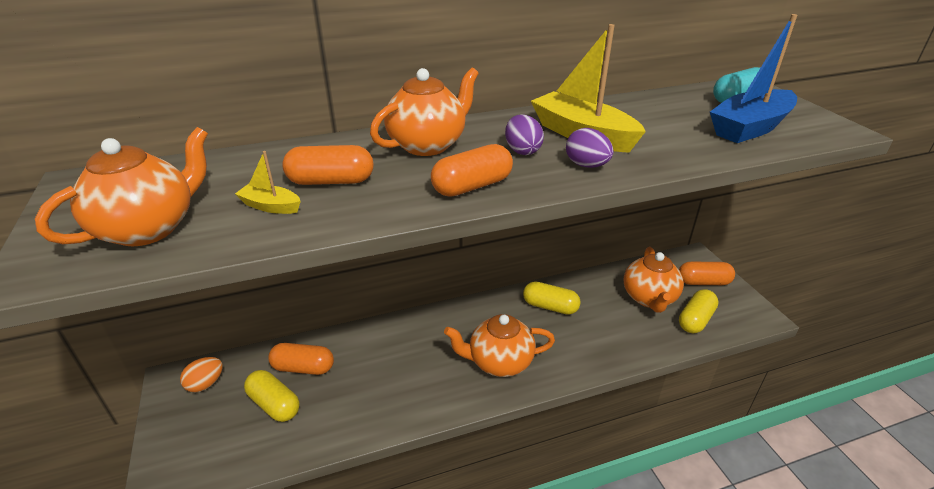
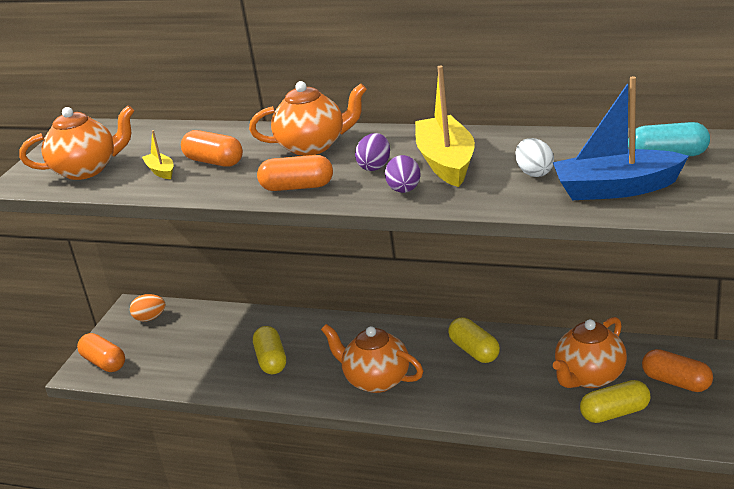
camera: 40 degrees right, 5 degrees down
(274, 404) = (182, 349): yellow capsule -> yellow capsule (271, 360)
(303, 368) = (222, 330): orange capsule -> orange capsule (104, 362)
(669, 128) = (534, 173): none -> white egg

